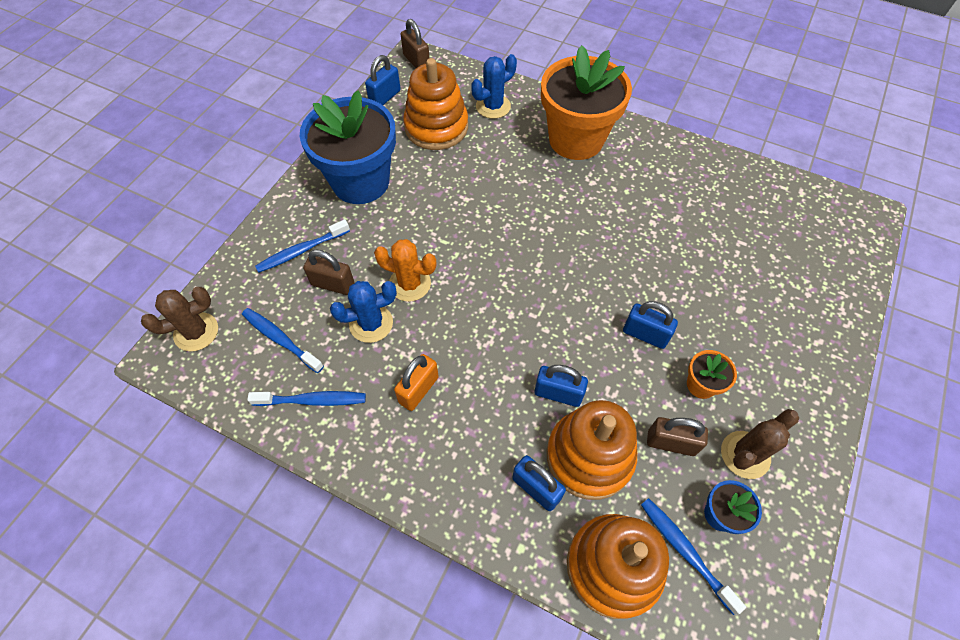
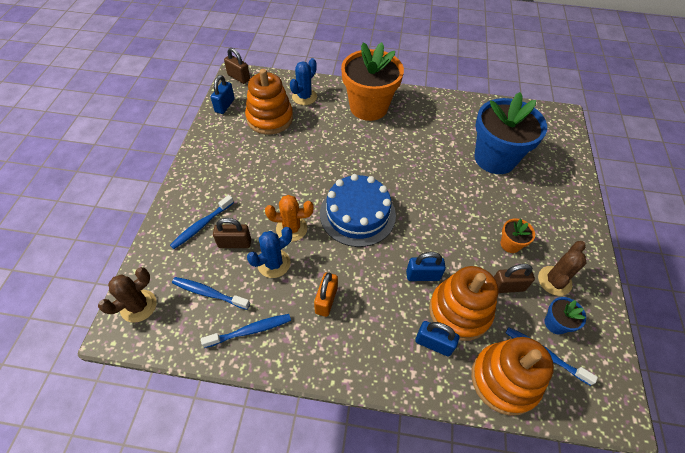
camera: 20 degrees left, 5 degrees down
(360, 182) = (228, 167): blue flower pot -> blue flower pot (495, 158)
(502, 286) = (357, 214): none -> blue cake
(645, 334) = (463, 221): blue padlock -> none

